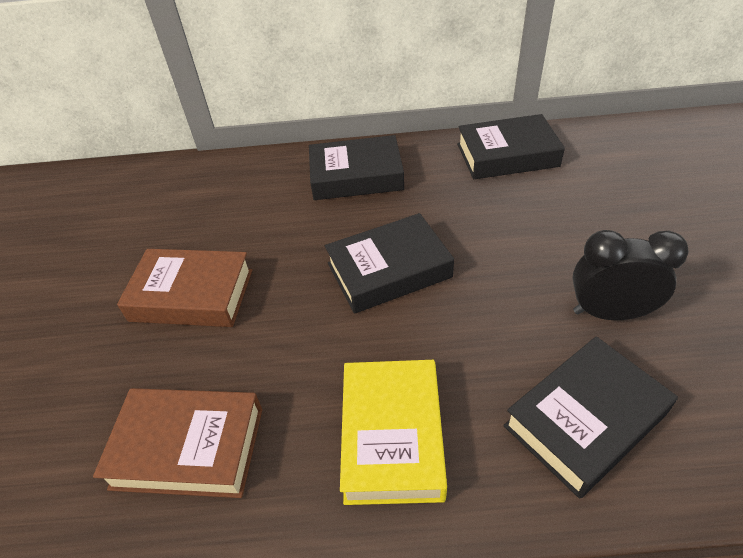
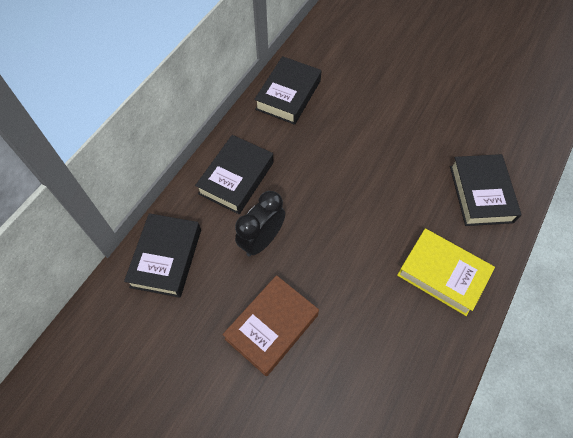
camera: 60 degrees left, 15 degrees up
(188, 448) = (390, 376): brown book -> none
(389, 270) = (334, 211): black book -> black book (166, 258)
(609, 313) = (432, 140): black clock -> black clock (261, 240)

